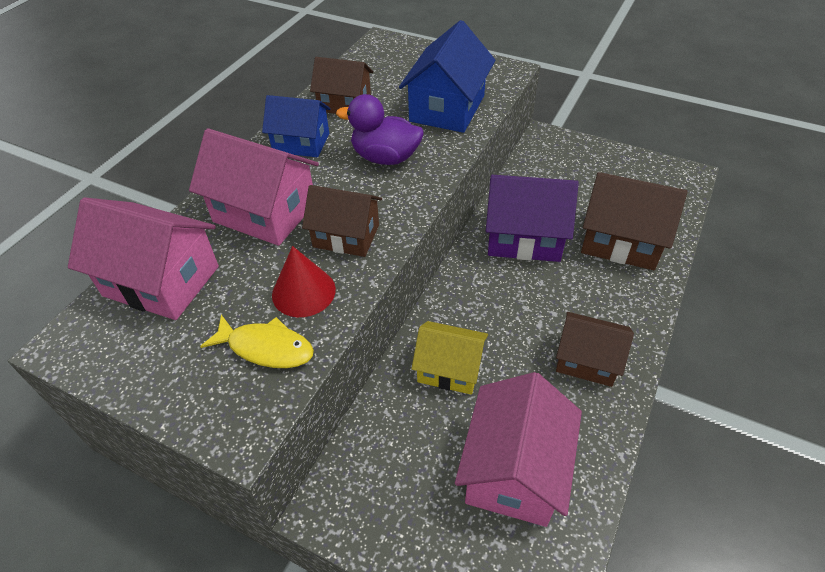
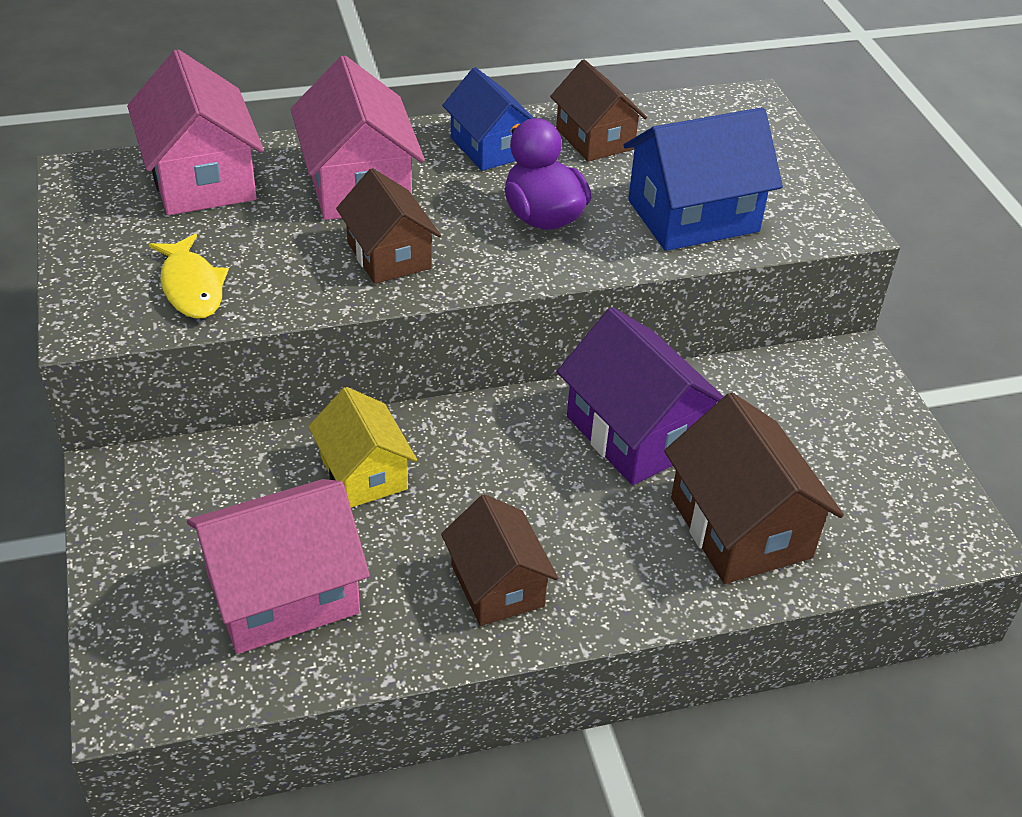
camera: 45 degrees right, 5 degrees down
(303, 292) = (283, 270): red cone -> none

